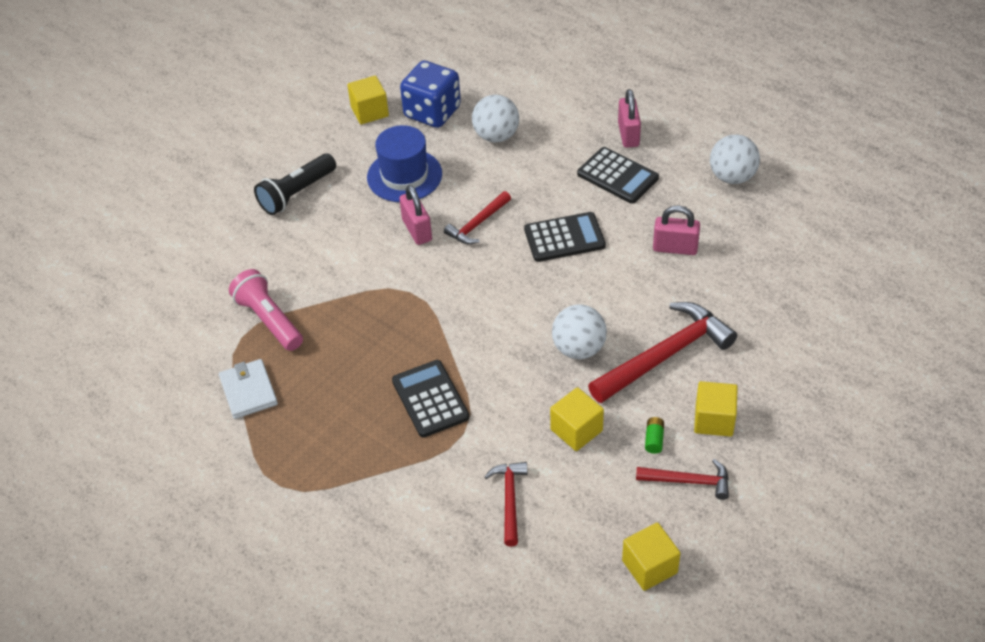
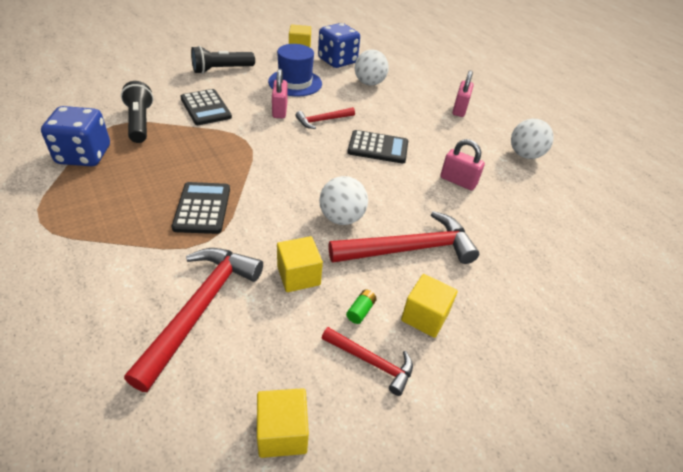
camera: 15 degrees right, 5 degrees down
(248, 391) = (84, 155): white wallet -> blue dice
(268, 320) = (140, 122): pink flashlight -> black flashlight
(510, 500) = (201, 308): red hammer -> red hammer, size x1.84
(617, 176) = (439, 127): black calculator -> black calculator (206, 108)

